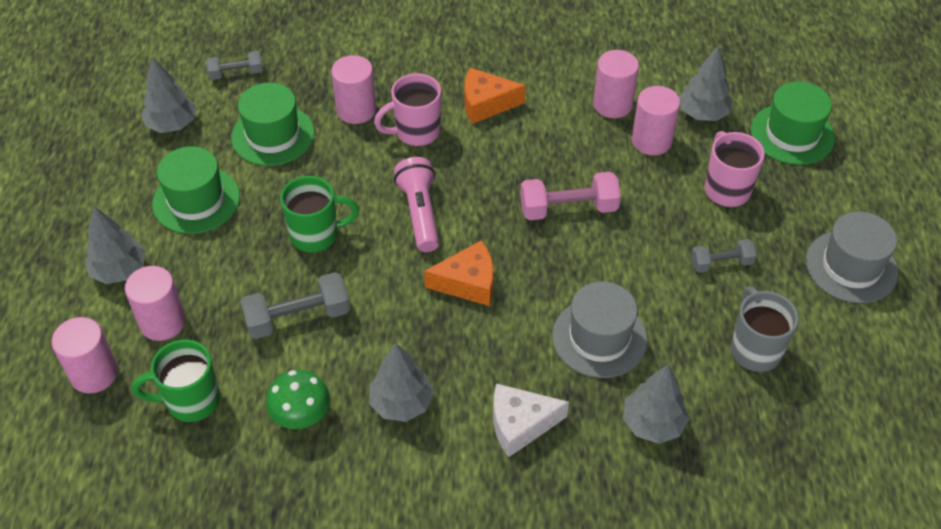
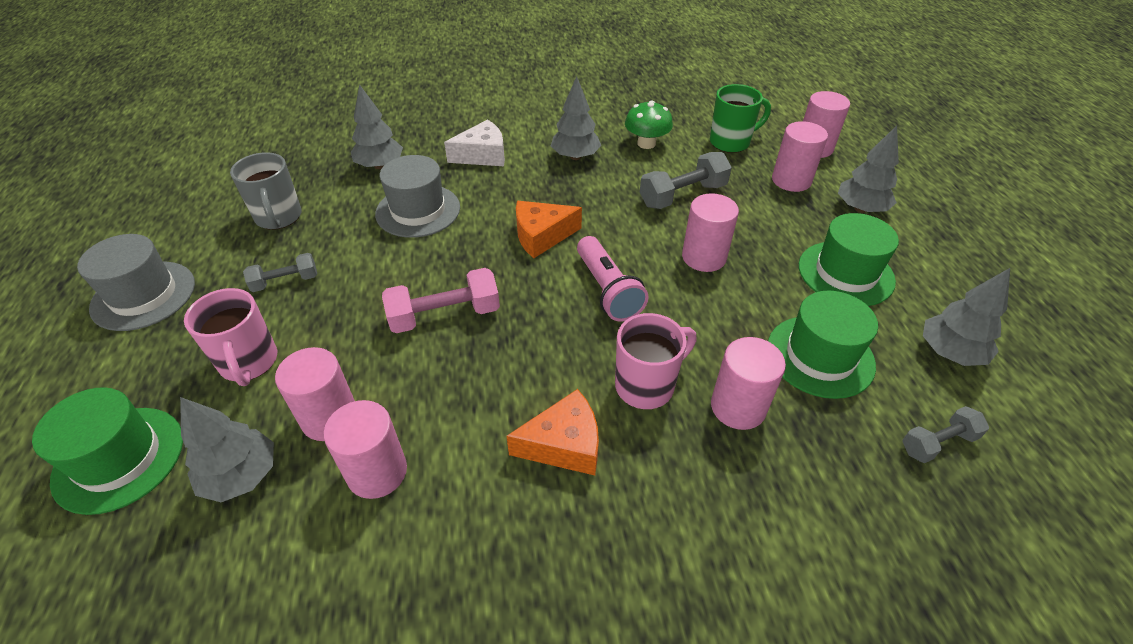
camera: 170 degrees right, 5 degrees down
(316, 235) = (704, 257): green mug -> pink cylinder

